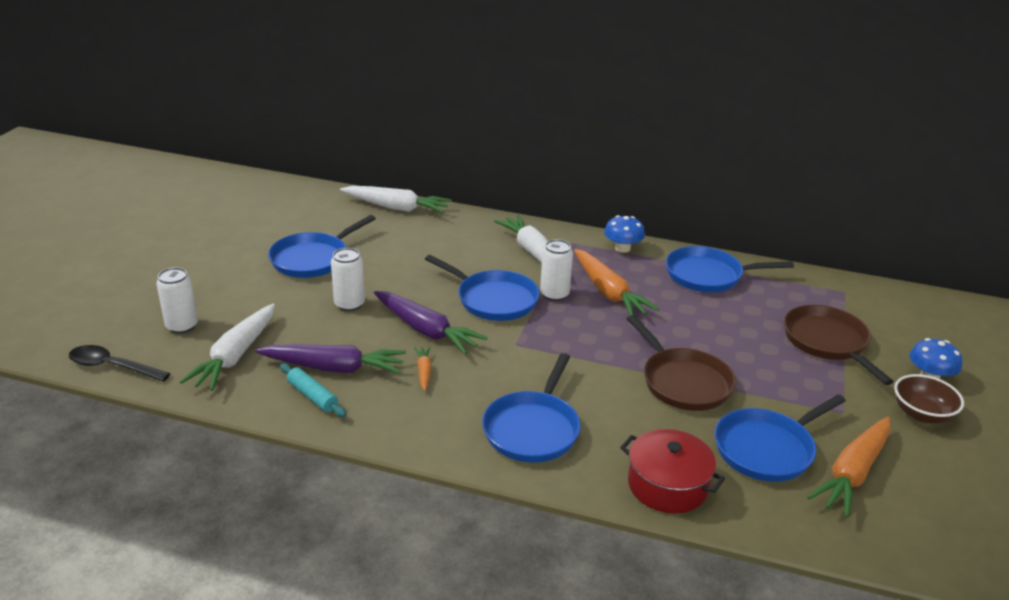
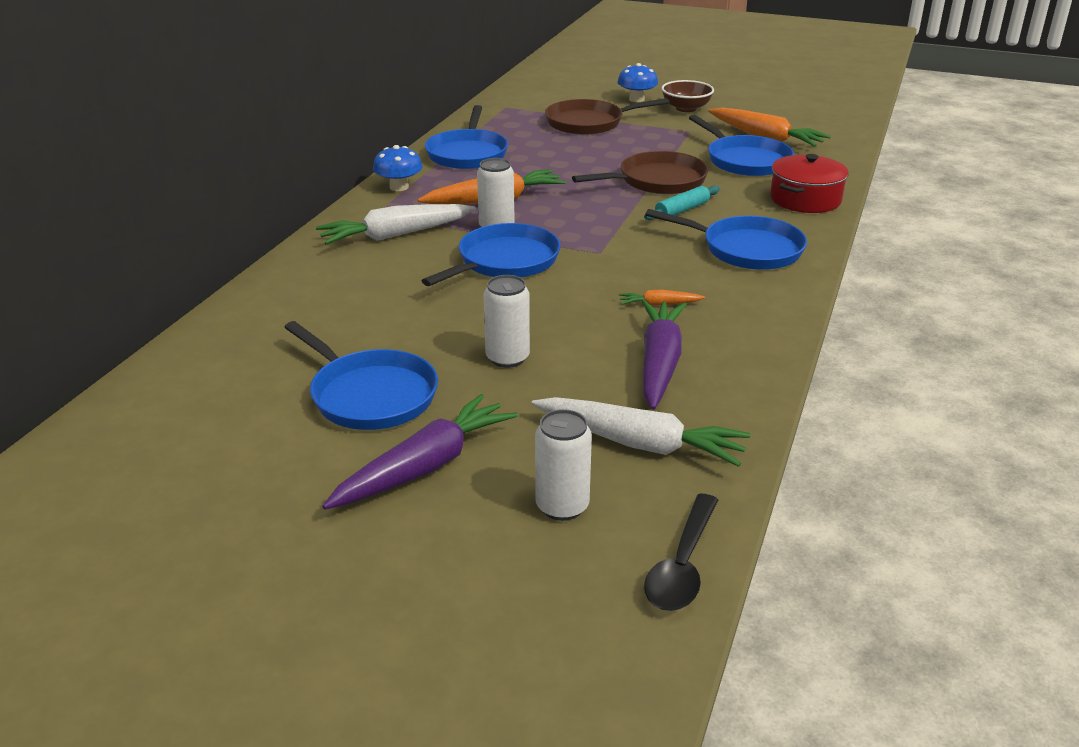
camera: 85 degrees left, 0 degrees up
(312, 396) = (720, 375): turquoise rolling pin -> turquoise rolling pin (682, 210)
(396, 207) = (224, 328): white carrot -> none
(426, 330) = (572, 303): purple carrot -> purple carrot (424, 467)

